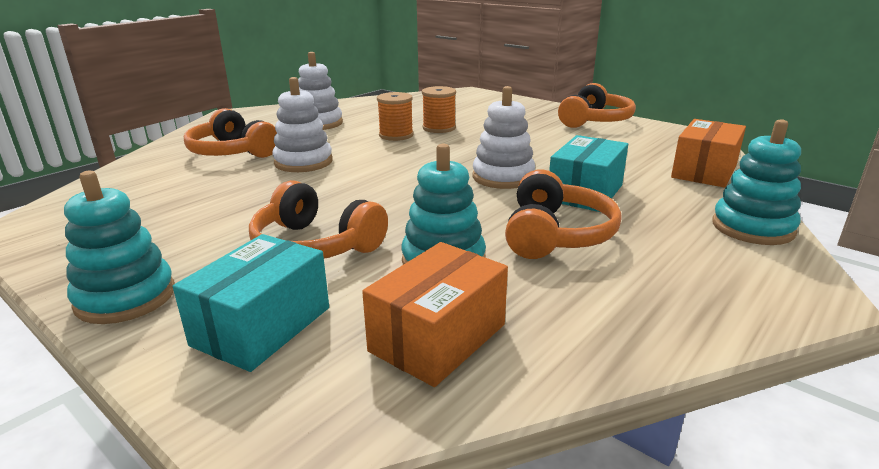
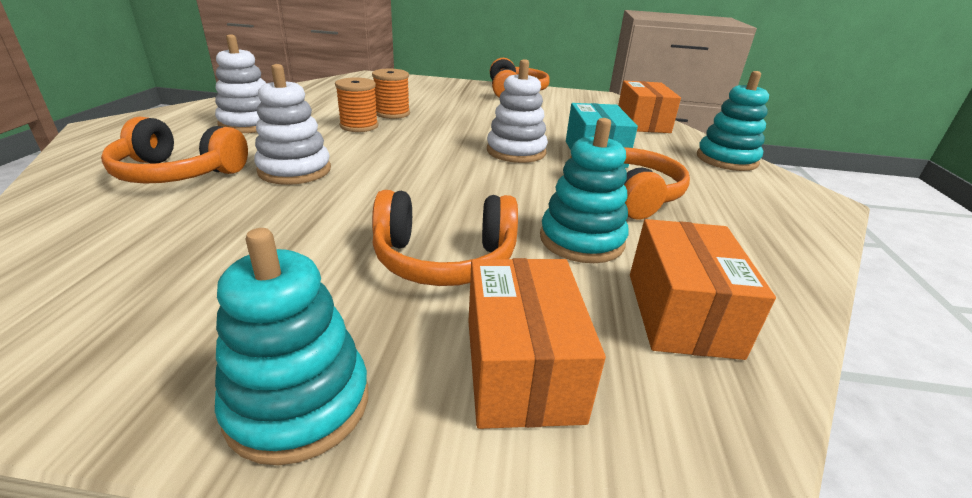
camera: 35 degrees left, 5 degrees up
(262, 326) = (521, 368): turquoise box -> orange box

